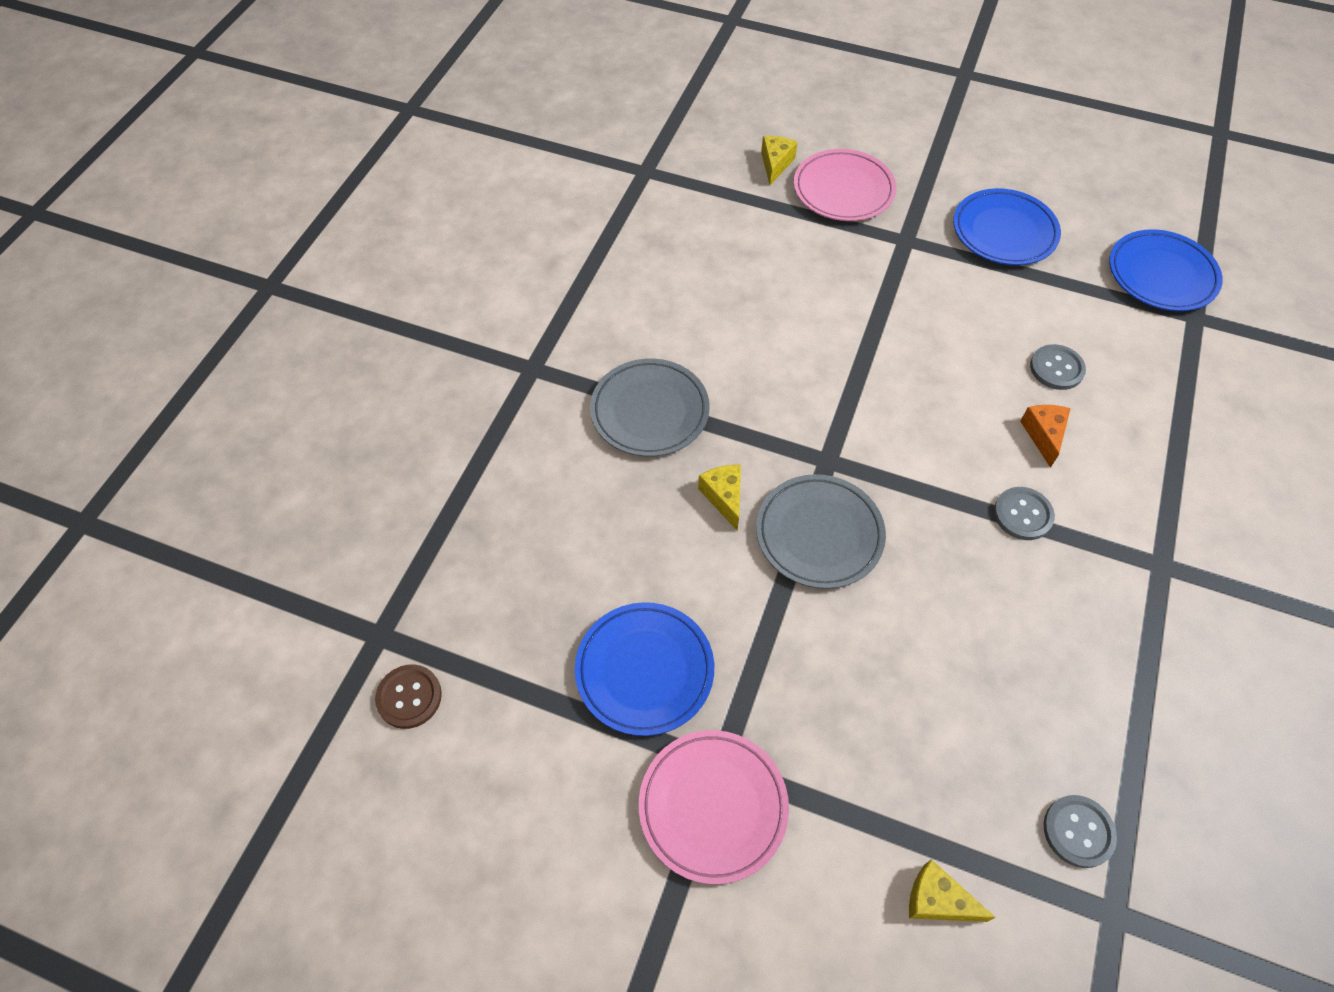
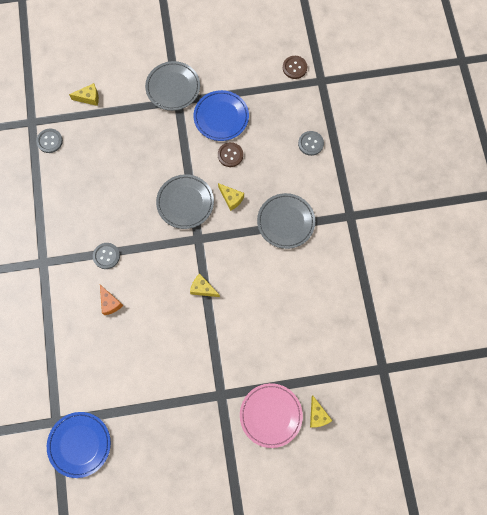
camera: 150 degrees right, 15 degrees up
(675, 579) = (230, 155): none -> brown button
(713, 807) = (173, 87): pink plate -> grey plate
(861, 381) = (203, 288): none -> yellow cheese
(1004, 232) = (172, 431): blue plate -> none
(1056, 368) = (116, 347): grey button -> grey button (310, 143)

